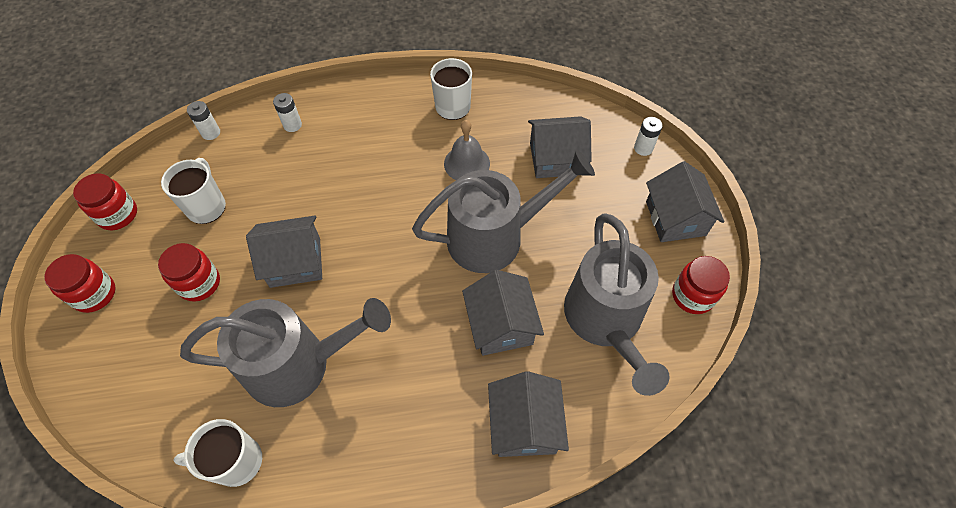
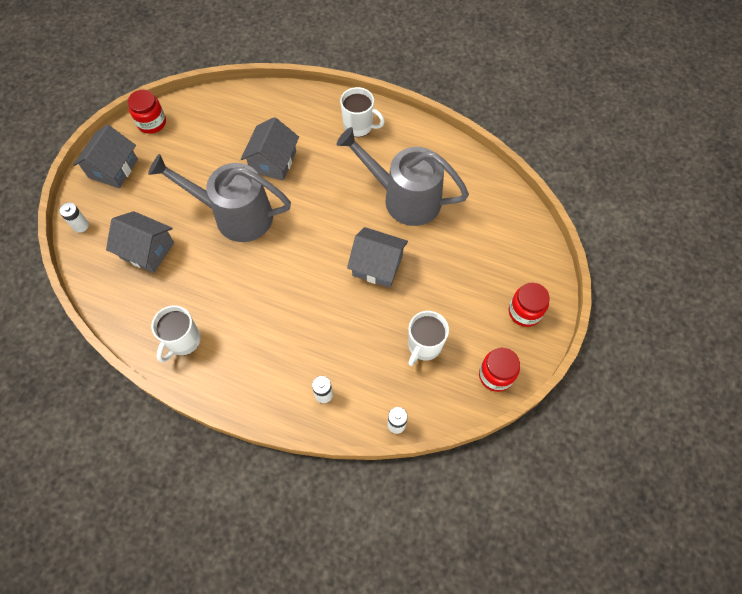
camera: 150 degrees left, 5 degrees up
(199, 283) = (449, 283): red jar -> none
(236, 462) = (460, 165): white mug -> white mug (359, 126)
(467, 163) = (212, 281): grey bell -> none
(524, 425) = (298, 110): grey house -> none
(606, 320) = (212, 135): grey watering can -> none

